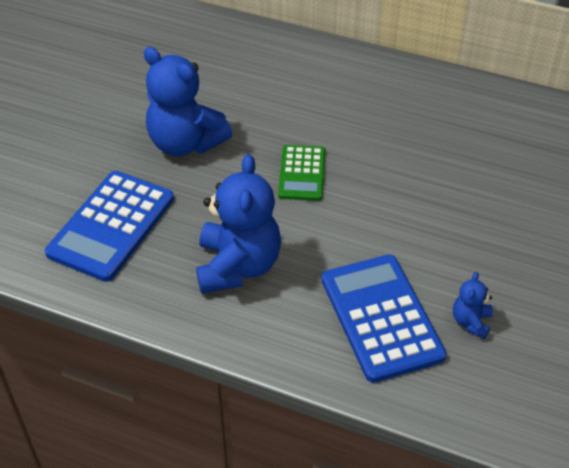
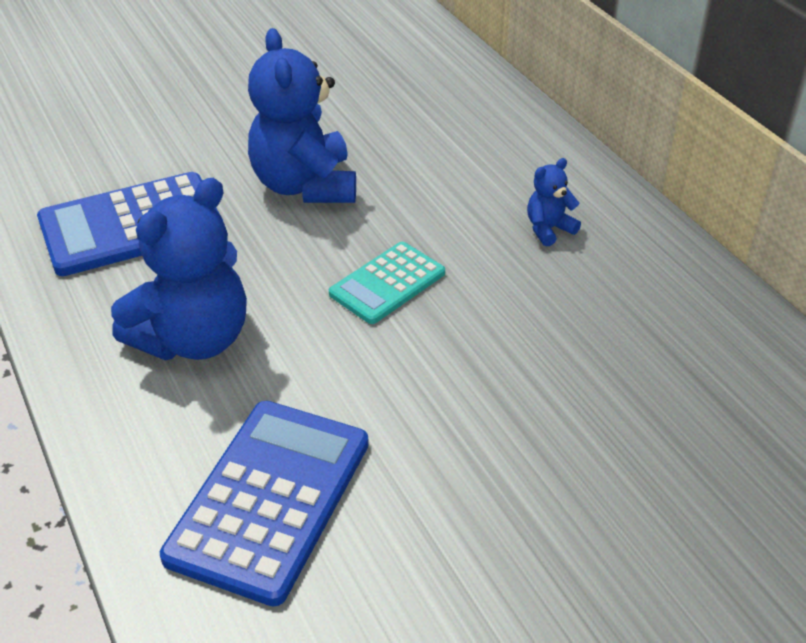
camera: 40 degrees right, 5 degrees down
(302, 173) = (387, 283): green calculator -> turquoise calculator
(471, 322) = (370, 583): blue teddy bear -> blue teddy bear (548, 229)

